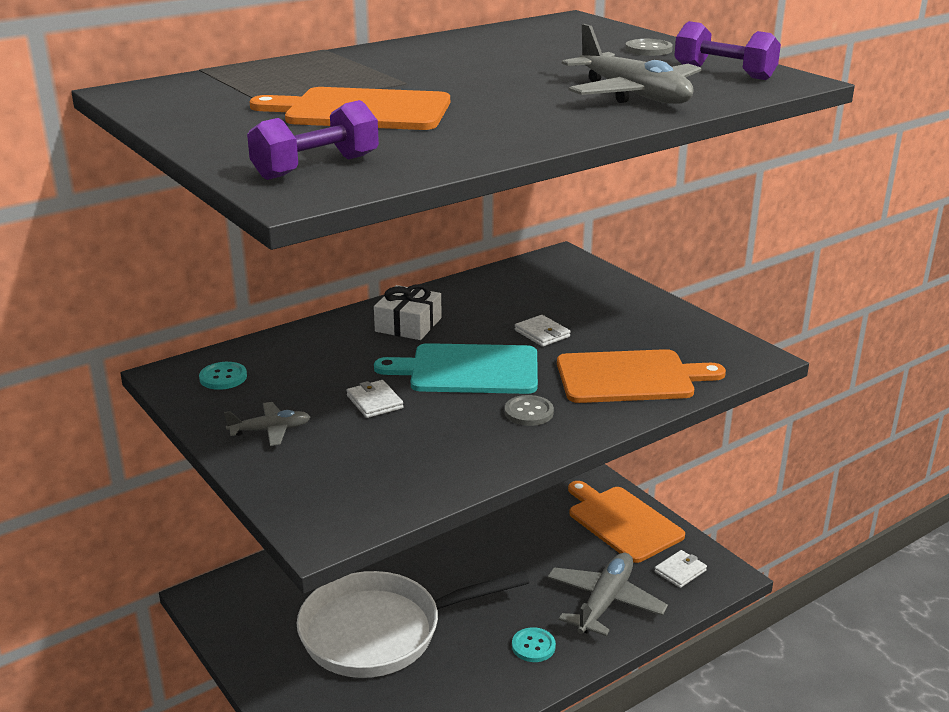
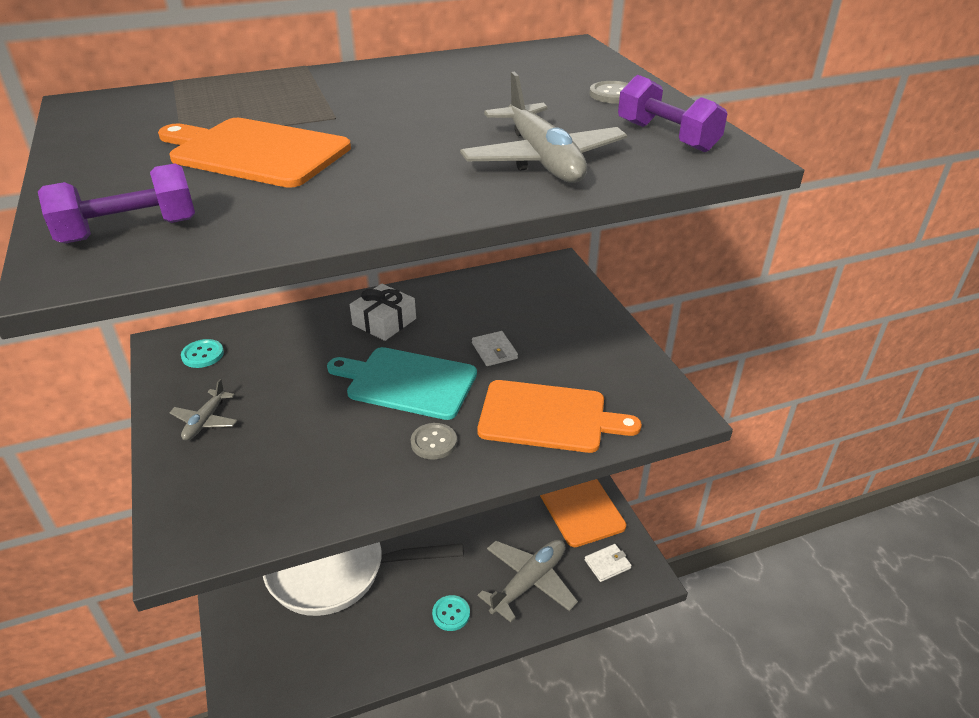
camera: 15 degrees right, 10 degrees up
(270, 430) = (205, 421): grey plane -> grey plane turned 105 degrees clockwise
(374, 402) = (308, 405): white wallet -> none

